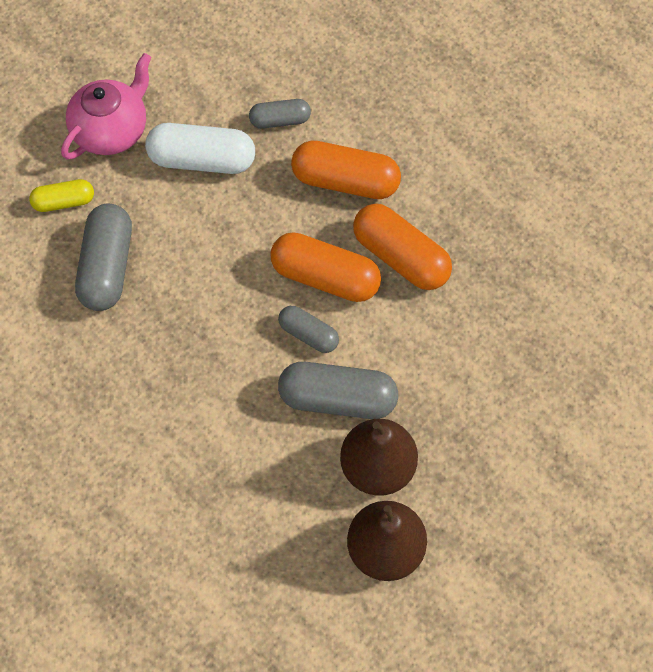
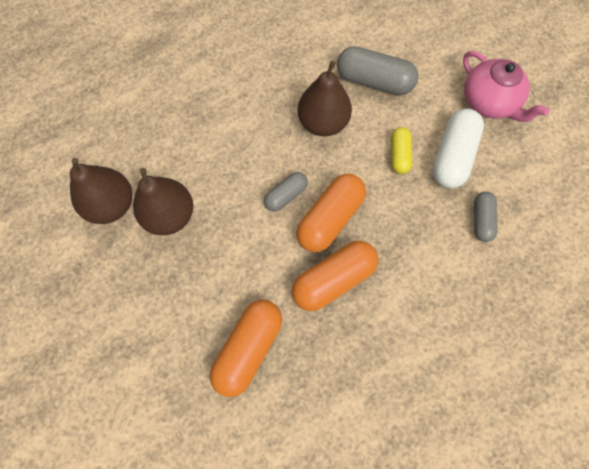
camera: 105 degrees right, 5 degrees up
(64, 202) = (432, 64): yellow capsule -> yellow capsule (399, 155)
(189, 315) = (323, 123): none -> brown pear
(337, 398) = (230, 202): grey capsule -> none
(345, 181) = (413, 255): orange capsule -> orange capsule (248, 348)

